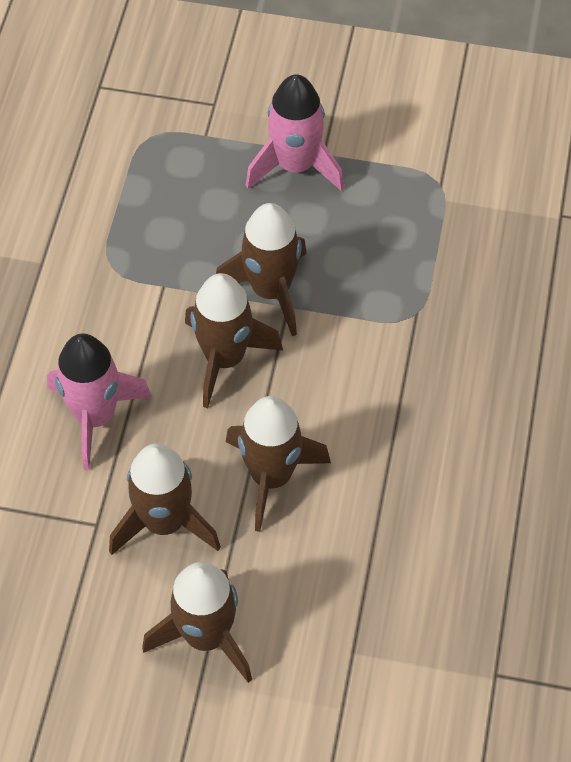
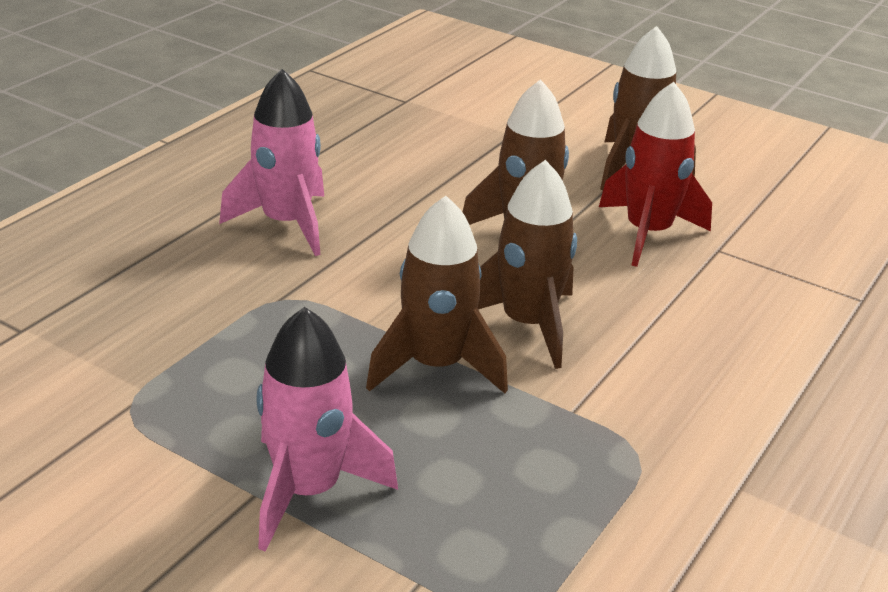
camera: 160 degrees left, 25 degrees down
(95, 417) = (700, 320): pink rocket -> pink rocket (286, 223)
(164, 522) = (647, 233): brown rocket -> red rocket

